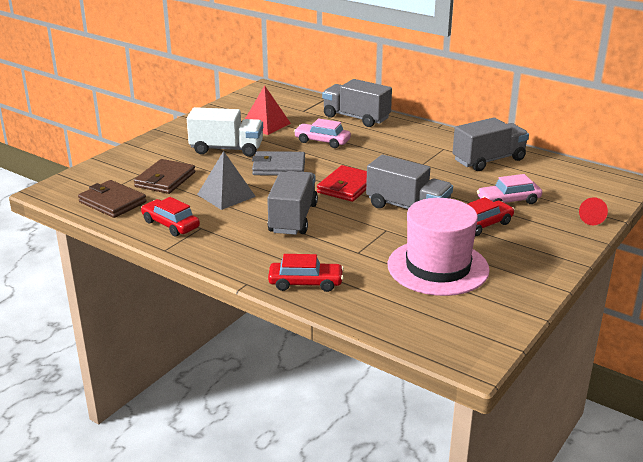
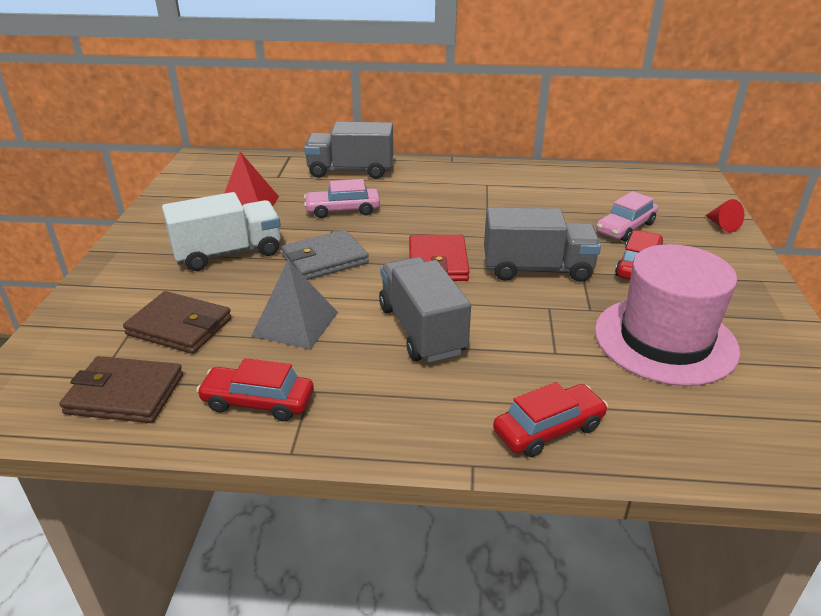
camera: 30 degrees left, 5 degrees up
(165, 179) = (179, 326): brown wallet -> brown wallet turned 60 degrees counterclockwise
(488, 160) = (548, 186): grey truck -> none

